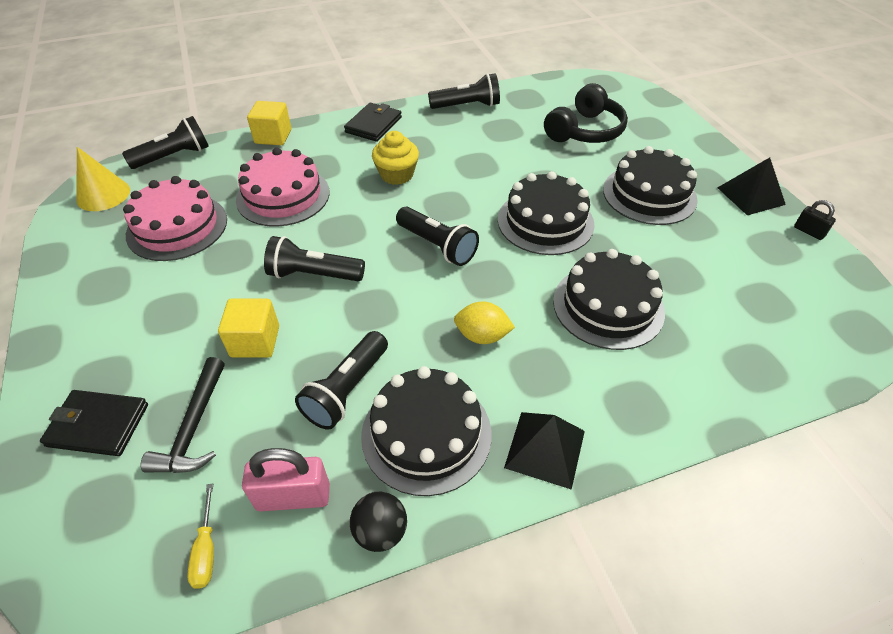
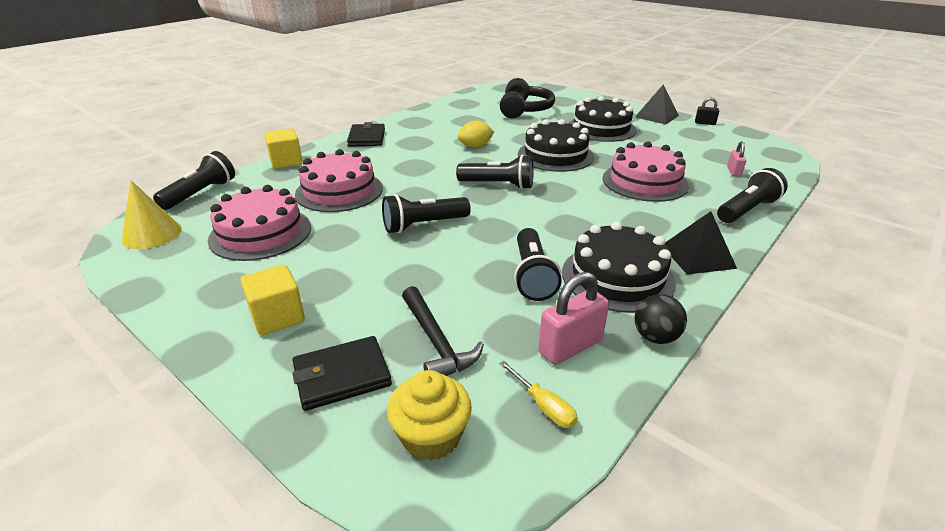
camera: 30 degrees left, 15 degrees down
(255, 341) = (423, 275): yellow cube -> yellow cube (277, 317)
(397, 174) = (420, 158): yellow cupcake -> yellow cupcake (431, 436)
(467, 106) = (427, 114): black flashlight -> black flashlight (747, 210)
(482, 336) = (588, 218): yellow lemon -> yellow lemon (475, 147)
(608, 306) = (644, 182): black cake -> pink cake
(748, 336) = (733, 172): none -> pink padlock

